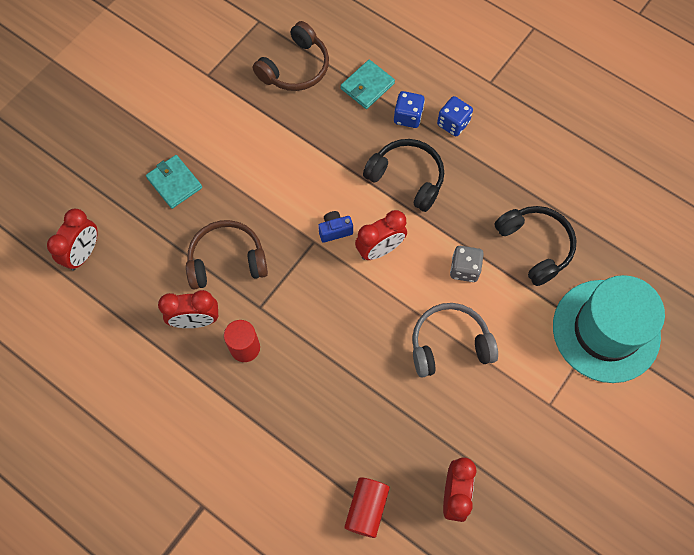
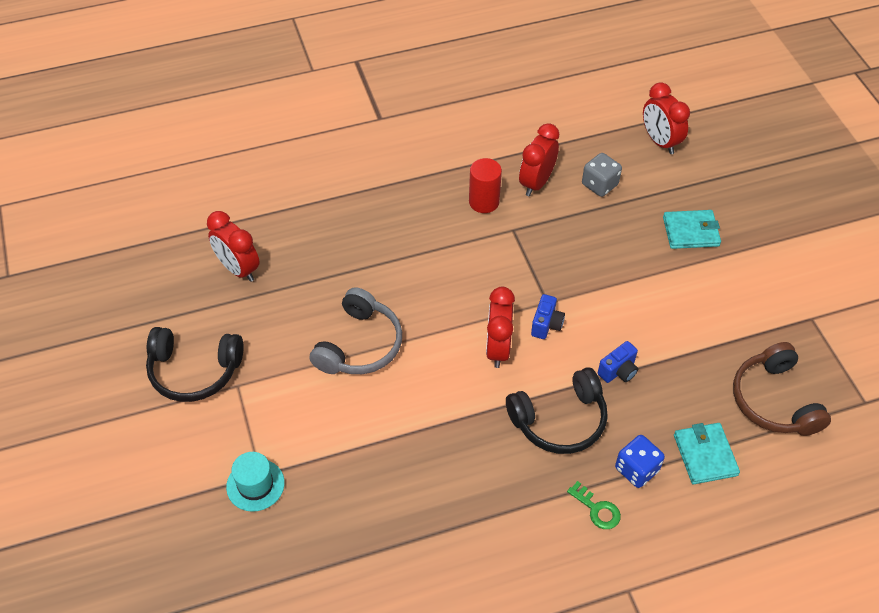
camera: 125 degrees right, 15 degrees down
(227, 260) = (578, 230): brown headphones -> none
(340, 165) = (618, 371): none -> blue camera
(366, 508) = (284, 208): red cylinder -> none
(453, 123) = (597, 509): blue dice -> green key
(464, 269) = (420, 405): grey dice -> grey dice (599, 185)
(535, 246) = (392, 486): black headphones -> black headphones (194, 371)
(606, 330) = (255, 485): turquoise hat -> turquoise hat, size x0.44

